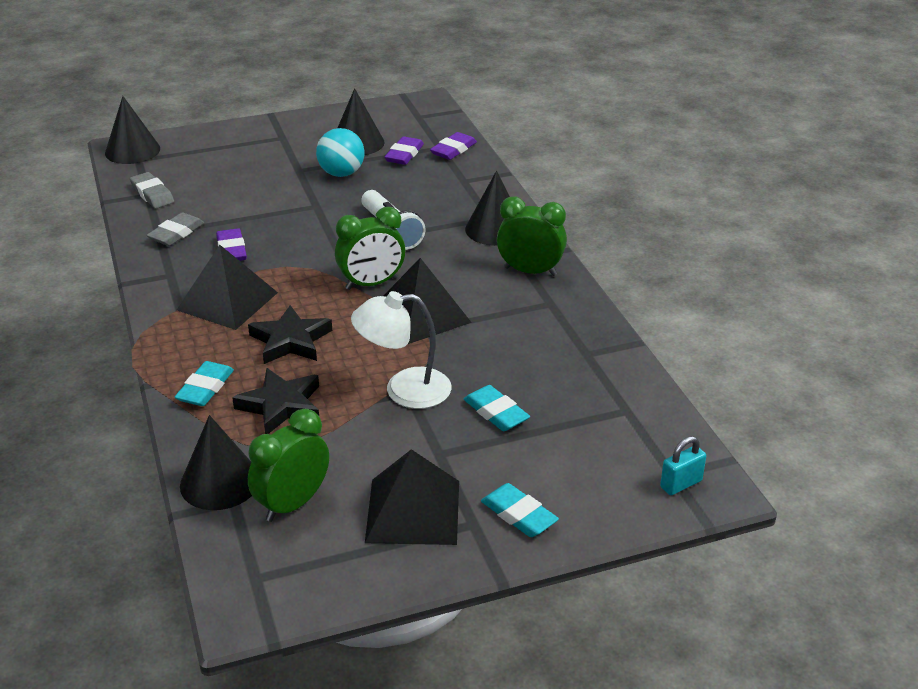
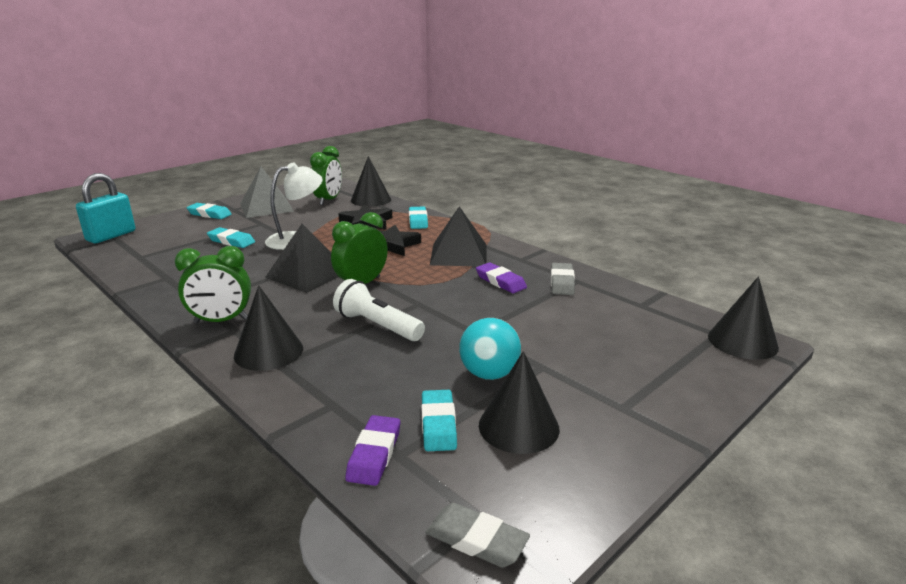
camera: 155 degrees right, 10 degrees down
(152, 194) = (637, 306): grey eraser -> grey eraser (476, 540)
(404, 154) = (438, 424): purple eraser -> turquoise eraser
(413, 511) = (266, 207): black pyramid -> grey pyramid
(681, 484) = (111, 236): turquoise padlock -> turquoise padlock, size x1.77

